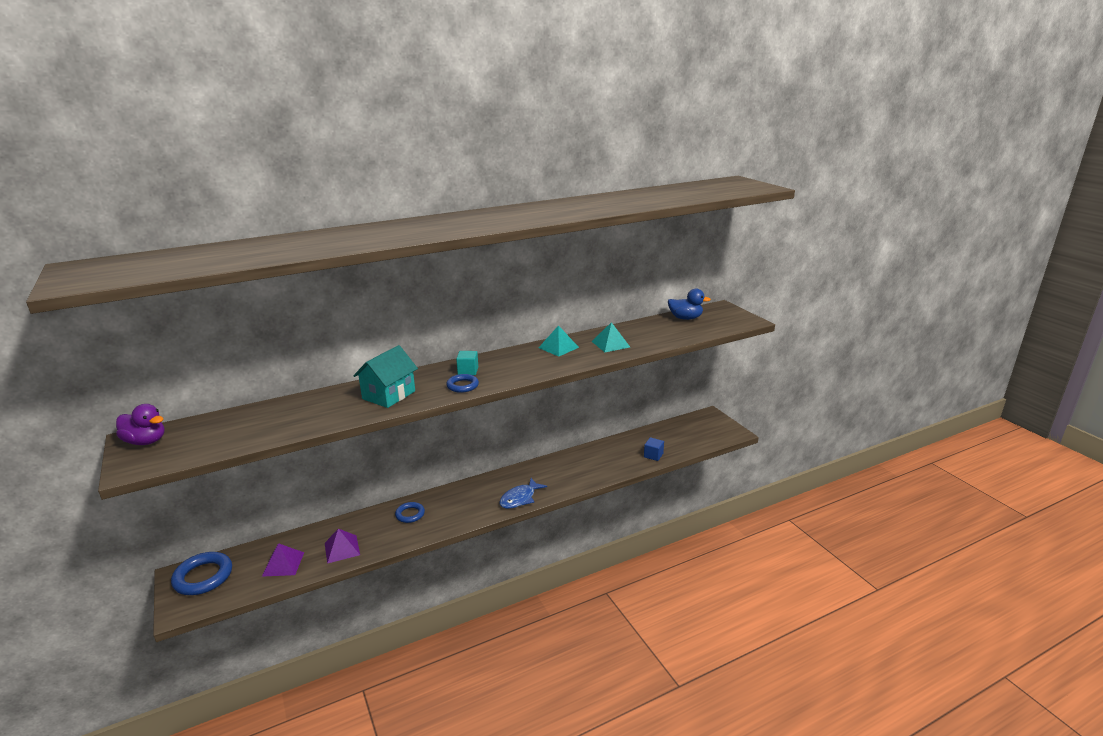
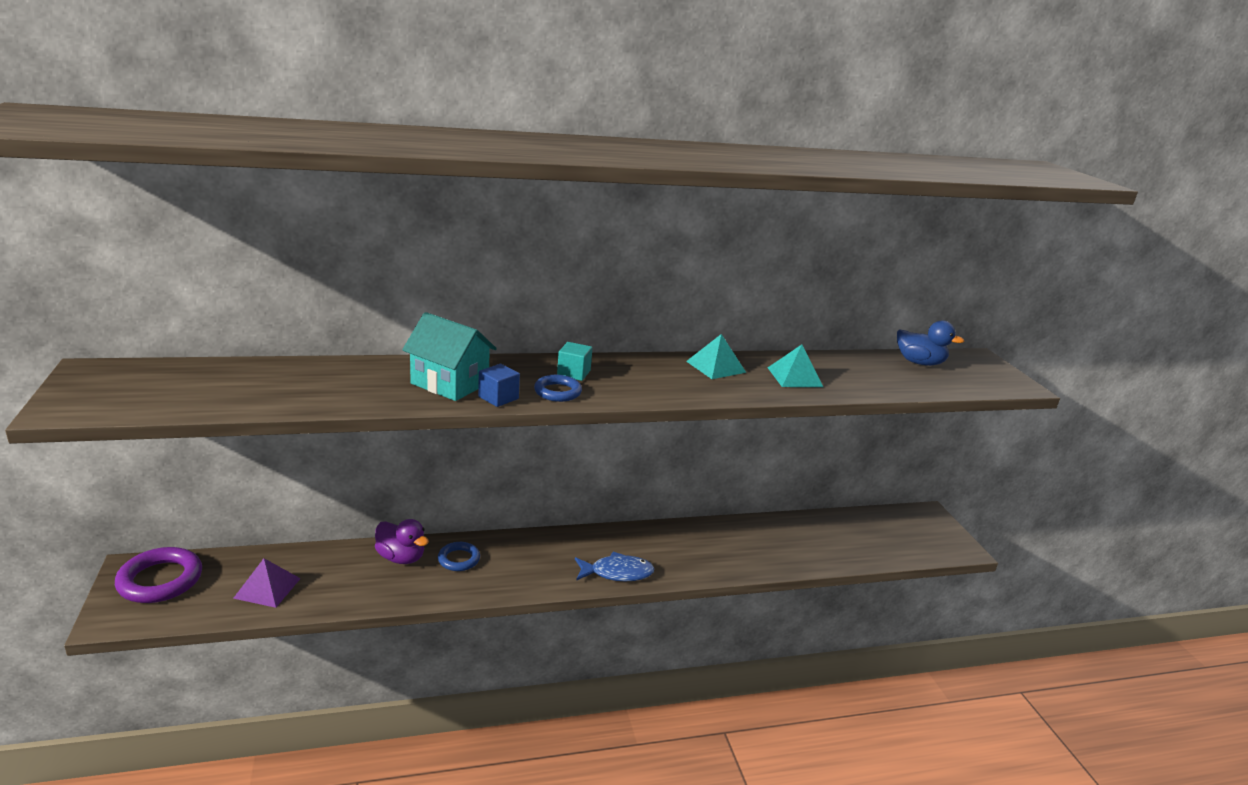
camera: 10 degrees right, 0 degrees up
(146, 441) = (103, 378): purple duck -> purple duck (401, 557)
(203, 577) = (160, 580): blue ring -> purple ring
(342, 549) = (351, 586): purple pyramid -> none
(389, 395) = (450, 383): turquoise house -> turquoise house turned 75 degrees clockwise
(520, 498) = (617, 573): blue fish -> blue fish turned 150 degrees counterclockwise
(653, 455) = (829, 554): blue cube -> blue cube (498, 398)

